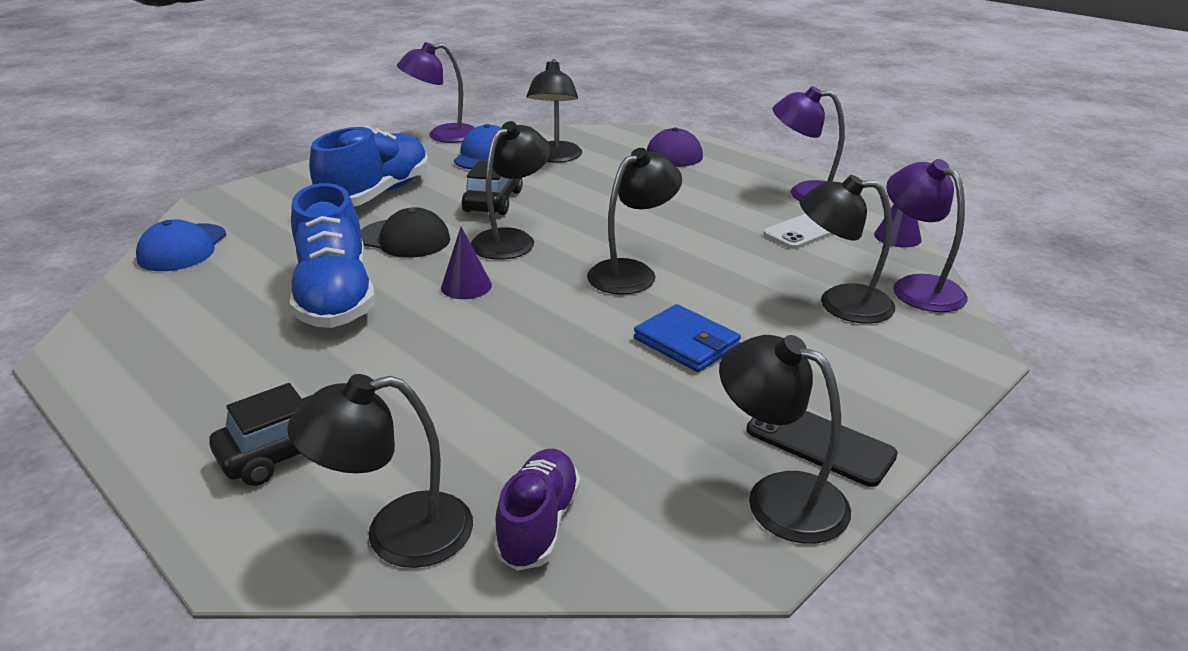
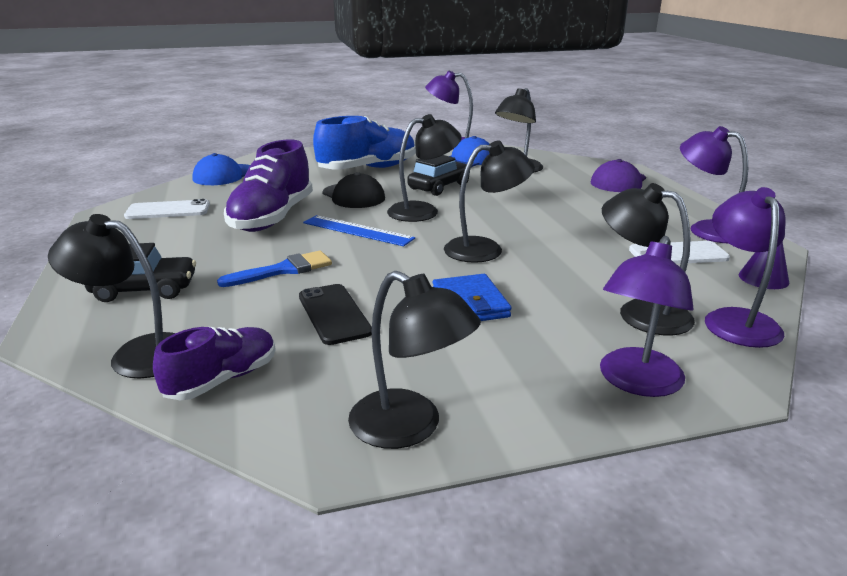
camera: 30 degrees right, 5 degrees down
(167, 325) = (168, 210): none -> white phone
(335, 297) = (272, 218): blue shoe -> purple shoe
(440, 365) = (283, 270): none -> blue brush
(466, 286) = (358, 230): purple cone -> blue ruler
(778, 497) = (410, 427): black lamp -> black lamp turned 150 degrees clockwise
(819, 442) = (494, 403): black phone -> black phone (334, 314)
(905, 377) = (636, 382): none -> purple lamp

